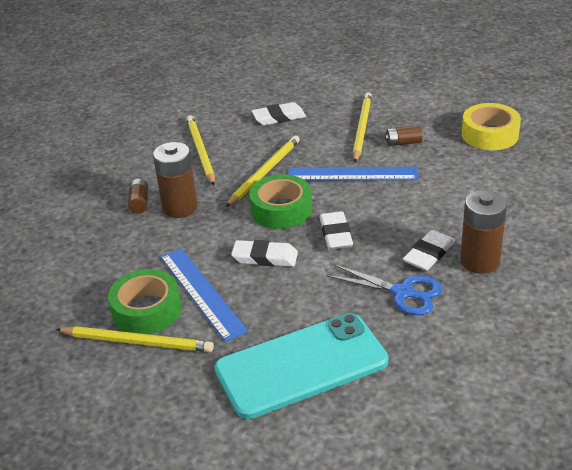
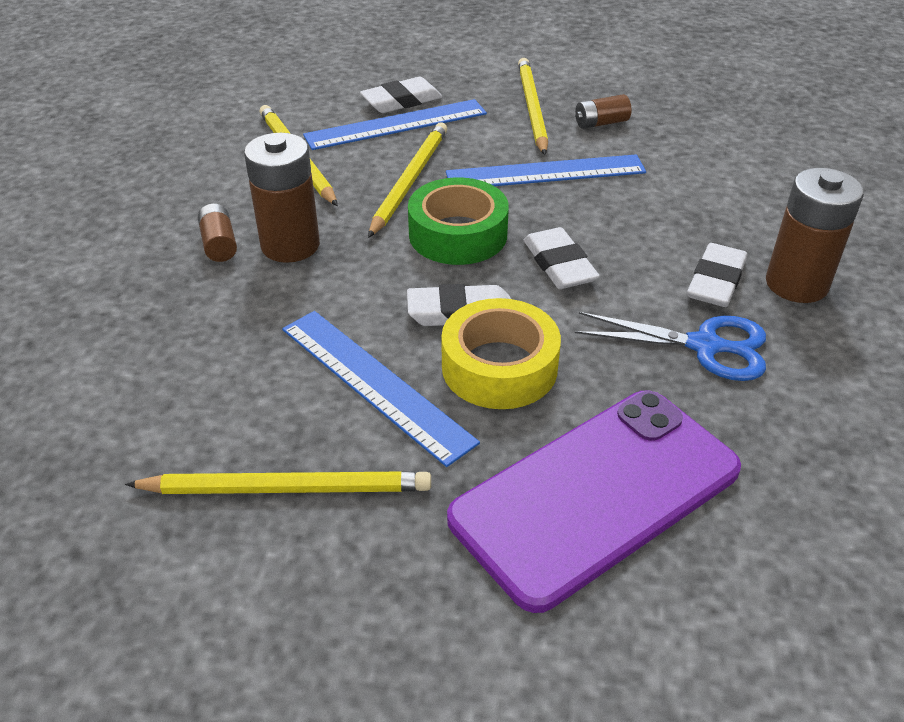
camera: 15 degrees left, 5 degrees up
(146, 310) = (286, 427): green tape -> none
(269, 134) = (396, 124): none -> blue ruler
(301, 366) = (596, 494): turquoise phone -> purple phone
(490, 134) = (717, 104): yellow tape -> yellow tape (499, 367)

